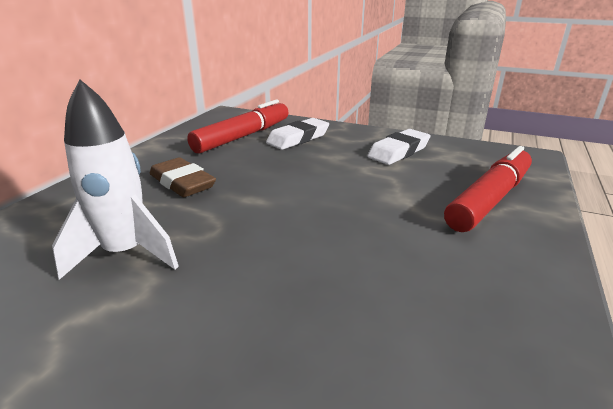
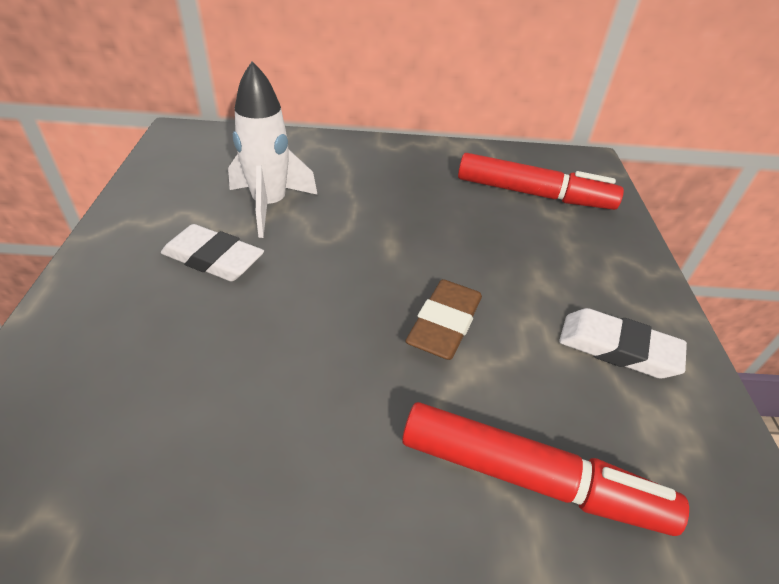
camera: 65 degrees right, 15 degrees up
(182, 183) = (394, 191): brown eraser -> brown eraser (444, 324)
(298, 138) = (570, 238): white eraser -> white eraser (213, 259)

